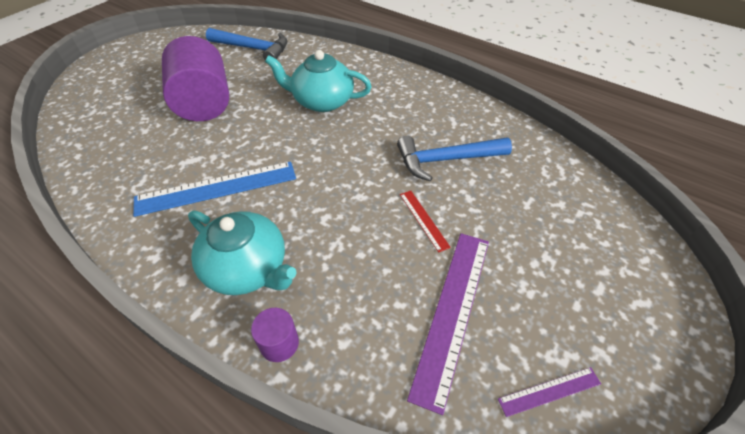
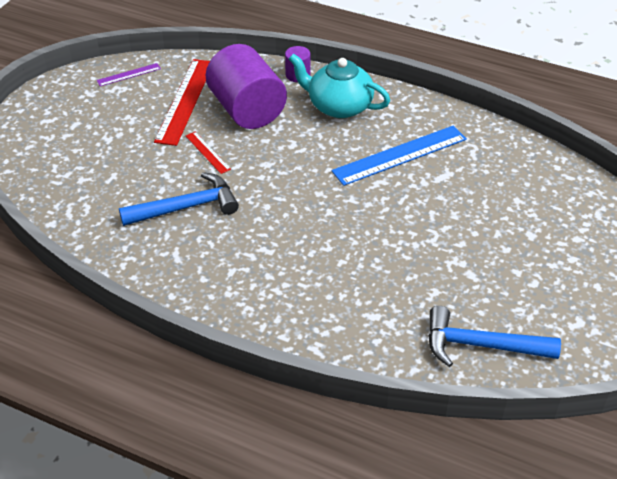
camera: 170 degrees right, 5 degrees down
(204, 103) = (480, 241): purple cylinder -> purple cylinder (247, 110)
(322, 101) = (340, 262): turquoise teapot -> none
(452, 312) = (185, 101): purple ruler -> red ruler

